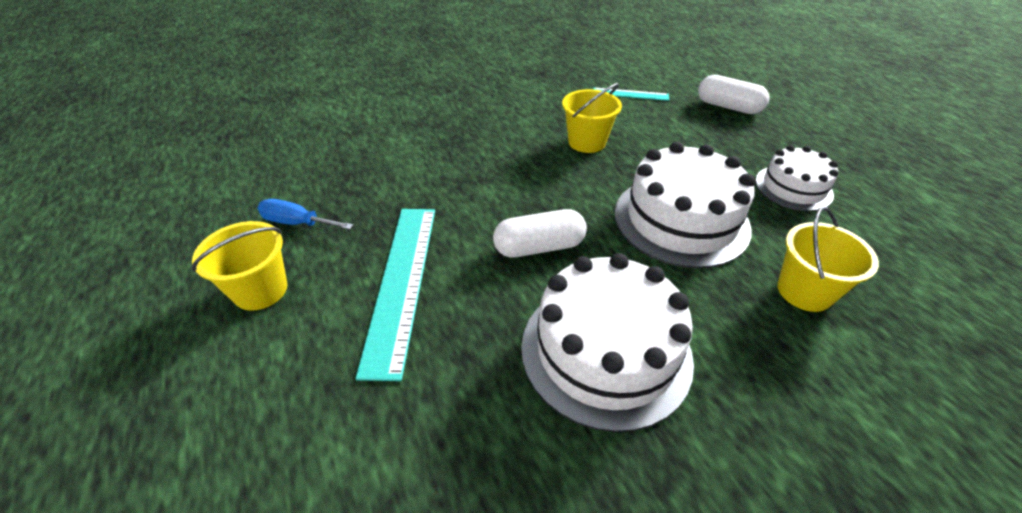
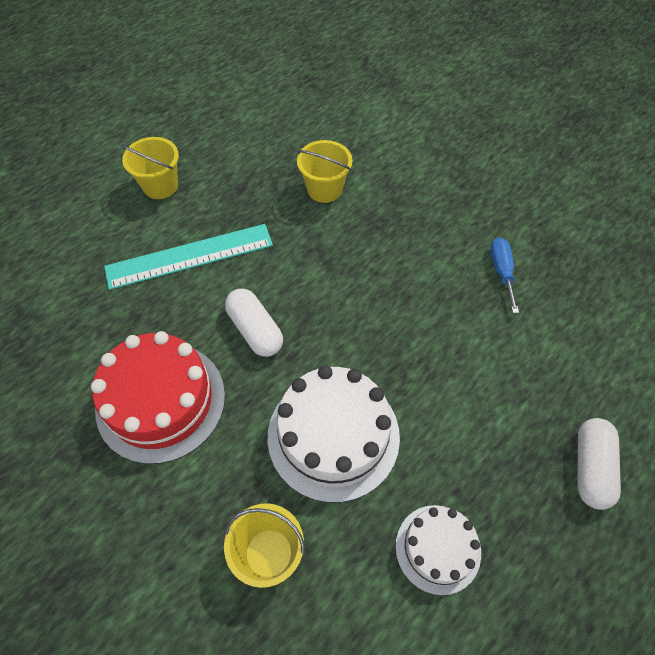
camera: 70 degrees right, 15 degrees up
(297, 223) = (228, 171): blue screwdriver -> blue screwdriver (501, 271)
(587, 142) = (428, 329): yellow bucket -> yellow bucket (324, 189)
(605, 351) = (161, 401): white cake -> red cake
(630, 94) = (556, 351): turquoise ruler -> none

